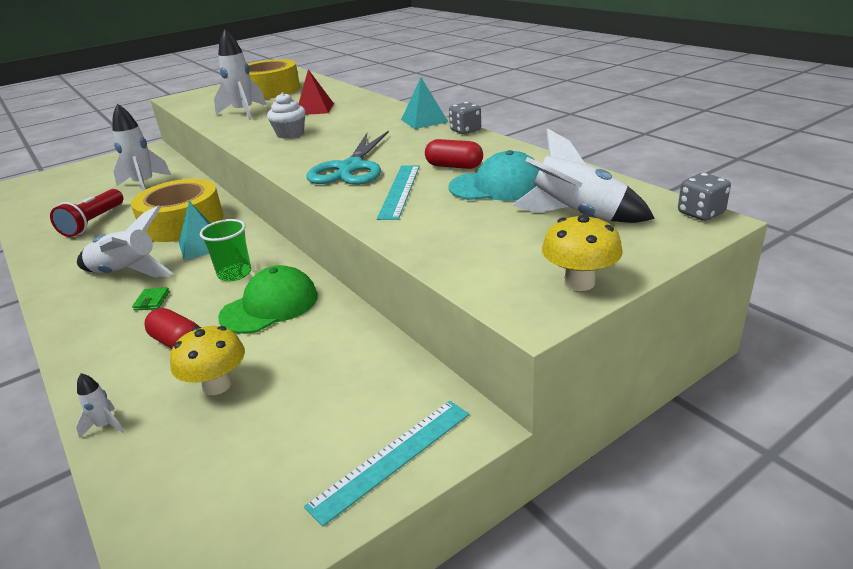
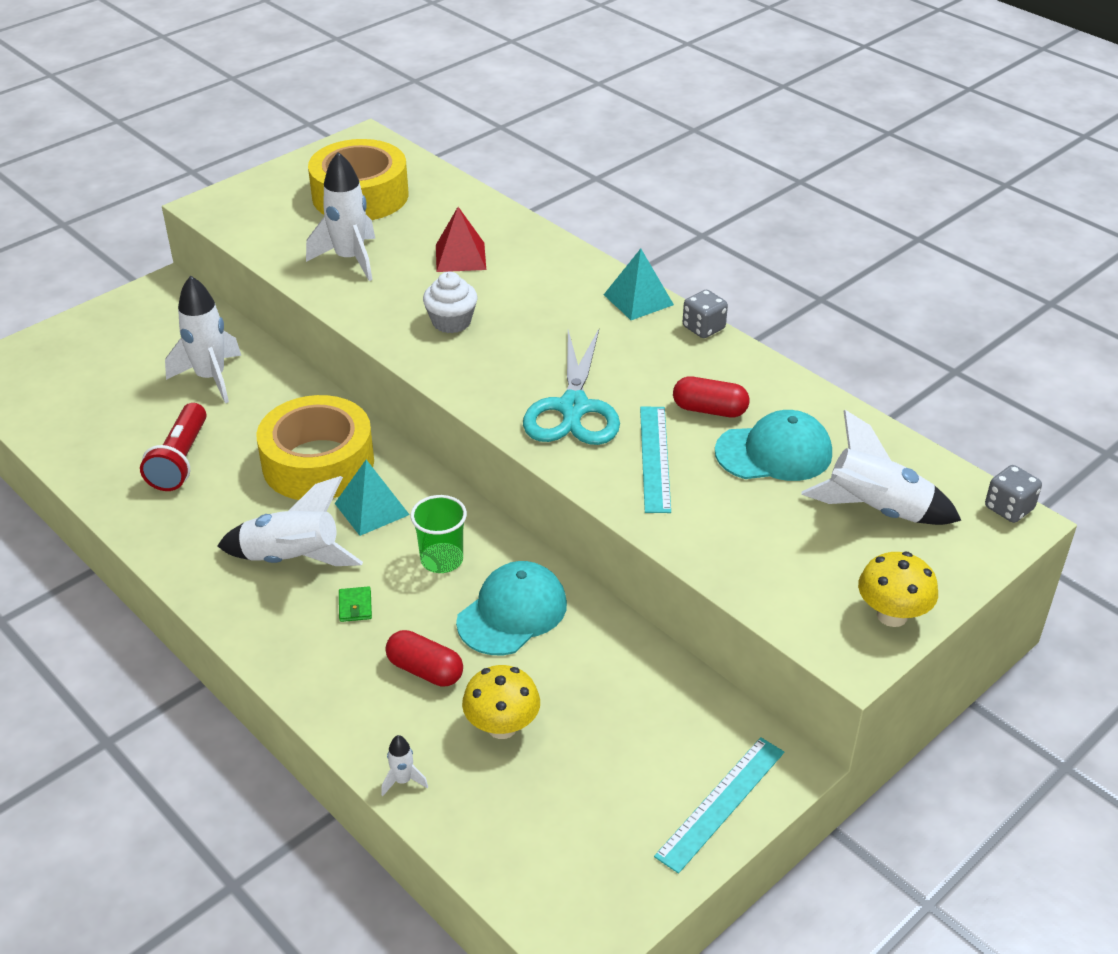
camera: 10 degrees left, 10 degrees up
(270, 306) = (512, 612): green cap -> turquoise cap

